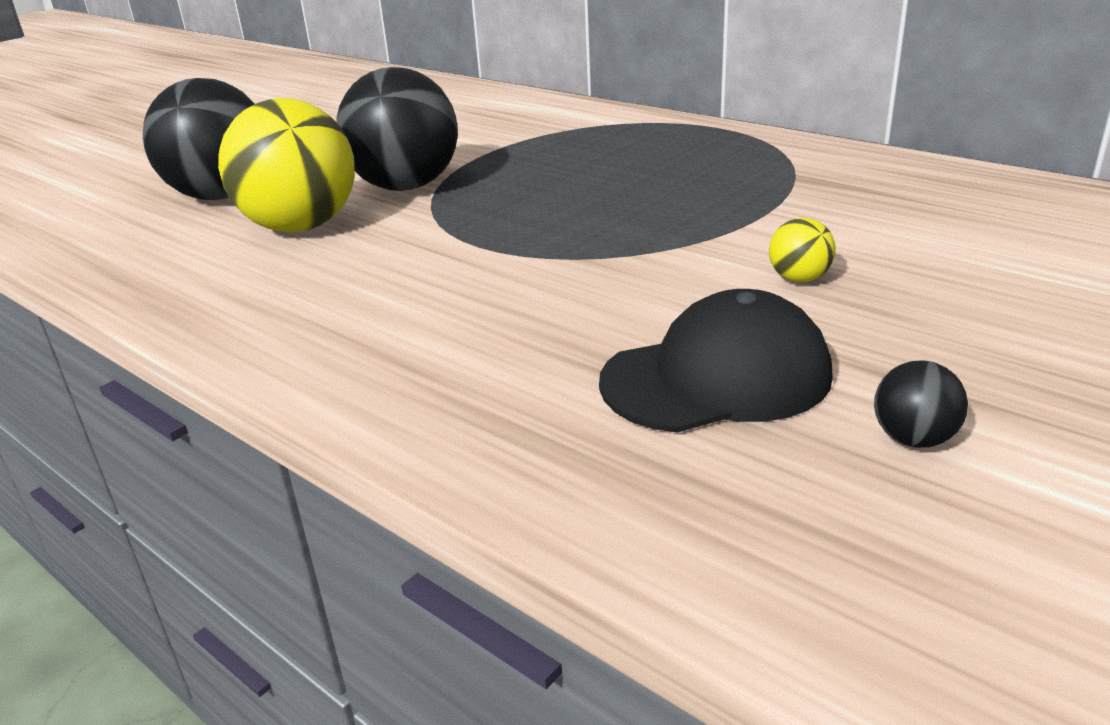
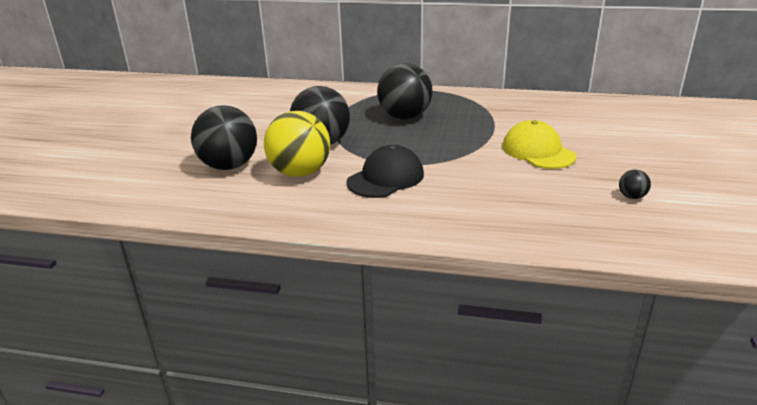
camera: 30 degrees left, 0 degrees up
(610, 167) = (404, 117): none -> black ball
(716, 378) = (554, 193): black cap -> black cap (385, 178)
(799, 279) = (538, 151): yellow ball -> yellow cap

